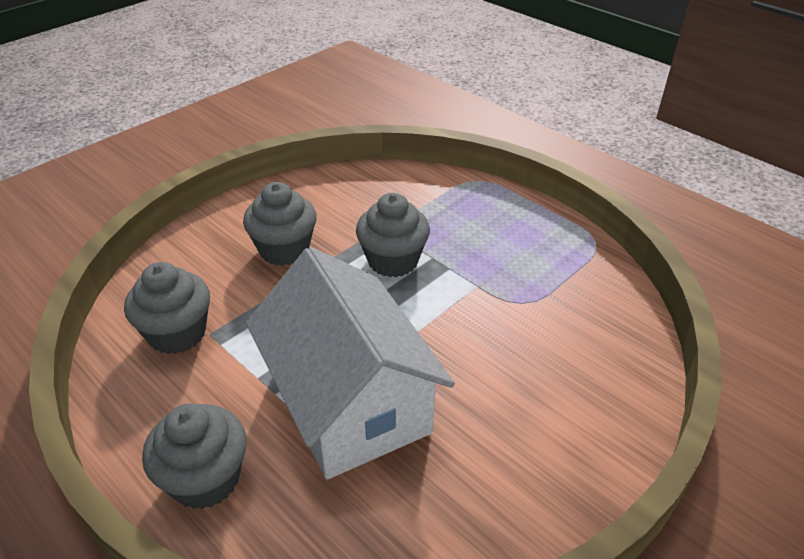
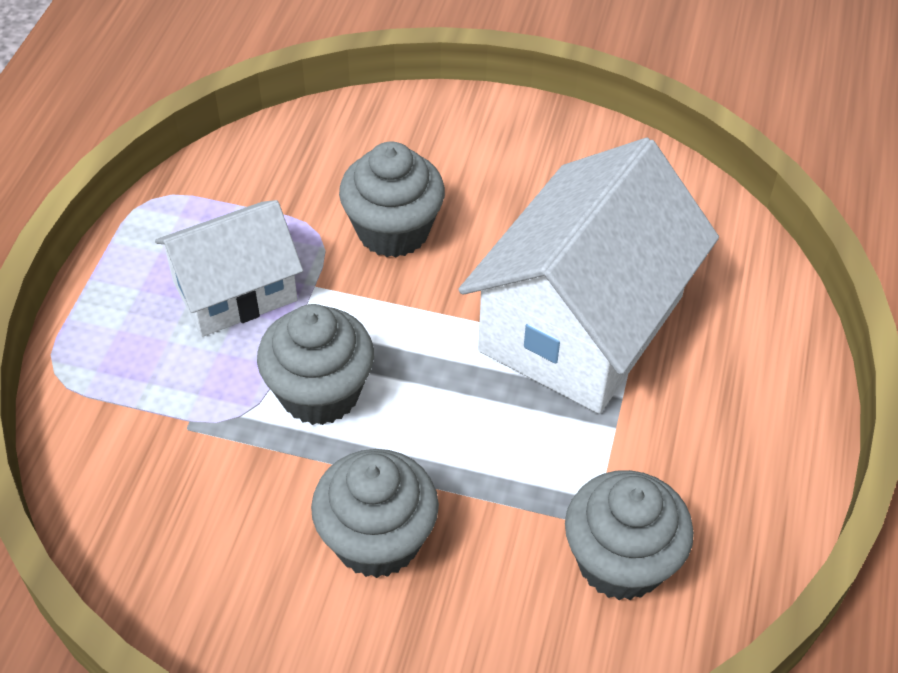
camera: 120 degrees left, 10 degrees up
(205, 479) = (762, 392): grey cupcake -> grey cupcake (393, 231)
(494, 252) = (235, 291): none -> white house

